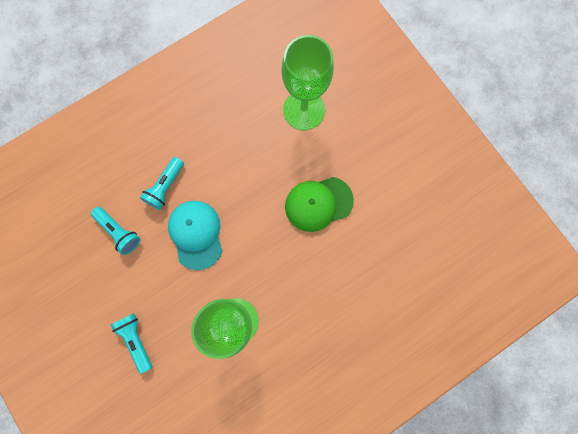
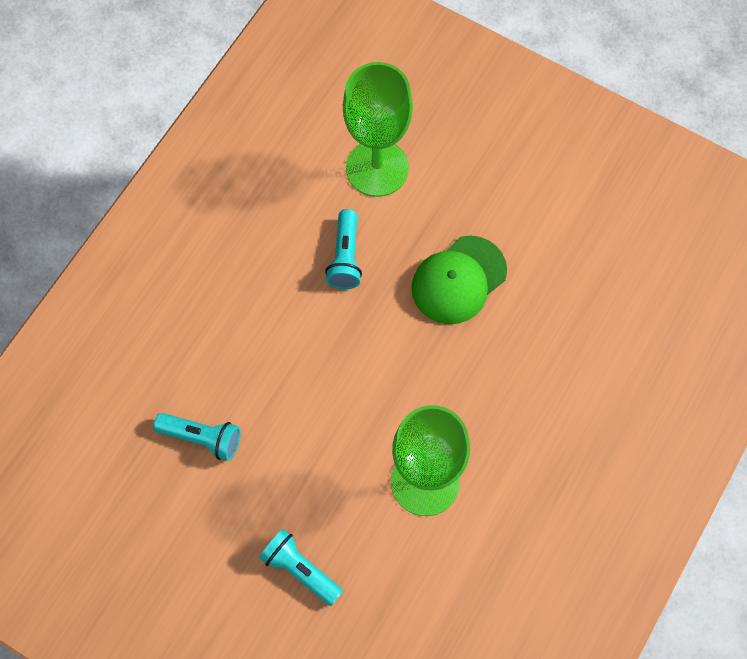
camera: 25 degrees left, 10 degrees down
(165, 187) = (237, 349): turquoise flashlight -> turquoise flashlight (345, 257)
(196, 234) = (312, 393): turquoise cap -> none

